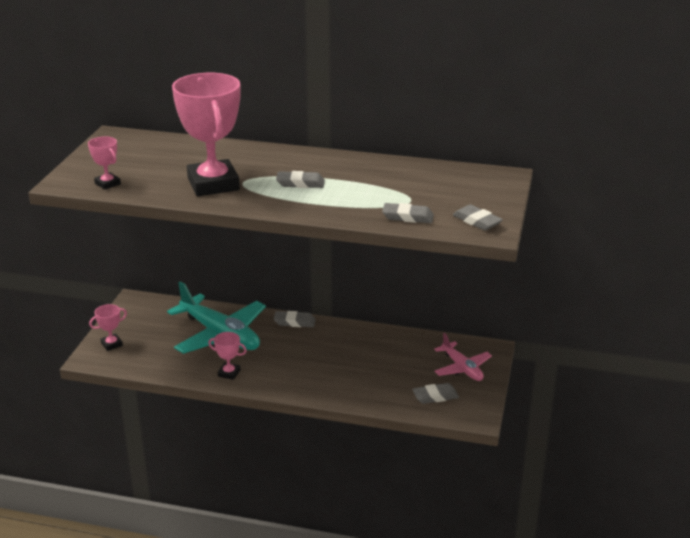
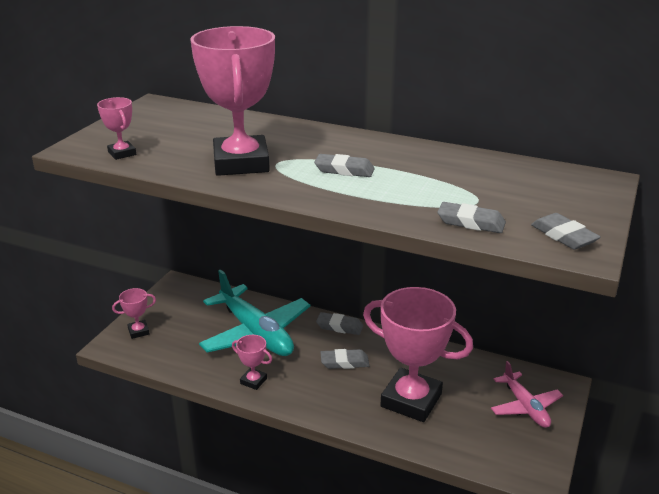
camera: 10 degrees right, 0 degrees up
(367, 373) = (411, 400): none -> pink trophy
(435, 396) = (489, 441): grey eraser -> grey eraser (344, 362)

